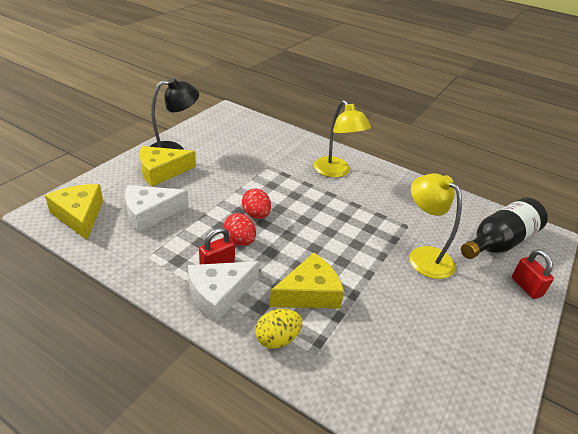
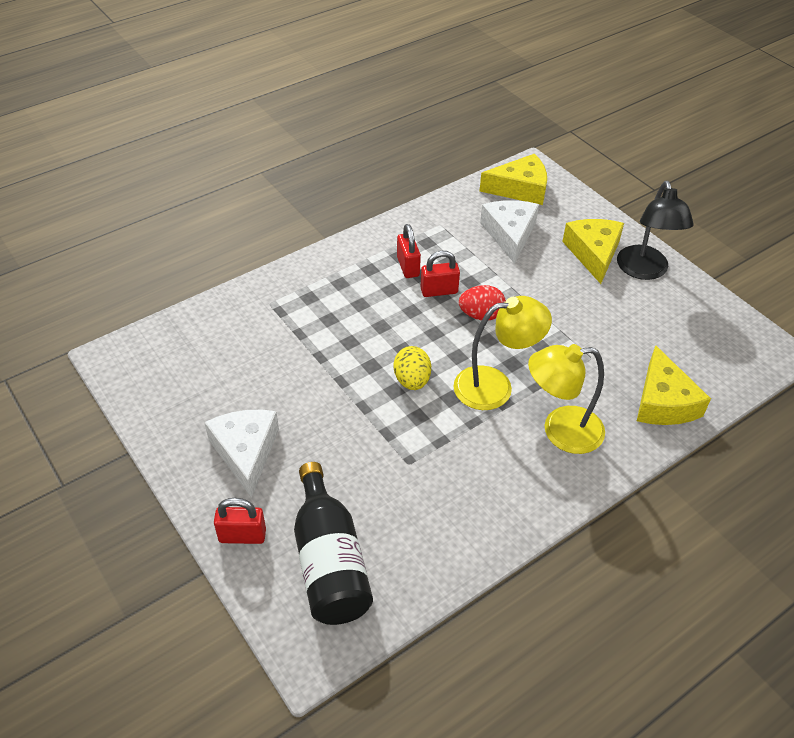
camera: 115 degrees right, 10 degrees up
(219, 294) = (368, 260): white cheese -> white cheese (246, 452)
(240, 241) = (439, 291): red egg -> red padlock
(277, 339) = (298, 284): yellow egg -> yellow egg (412, 380)
(309, 293) = (339, 322): yellow cheese -> yellow cheese (663, 402)
(424, 256) = (344, 450): yellow lamp -> yellow lamp (495, 386)

